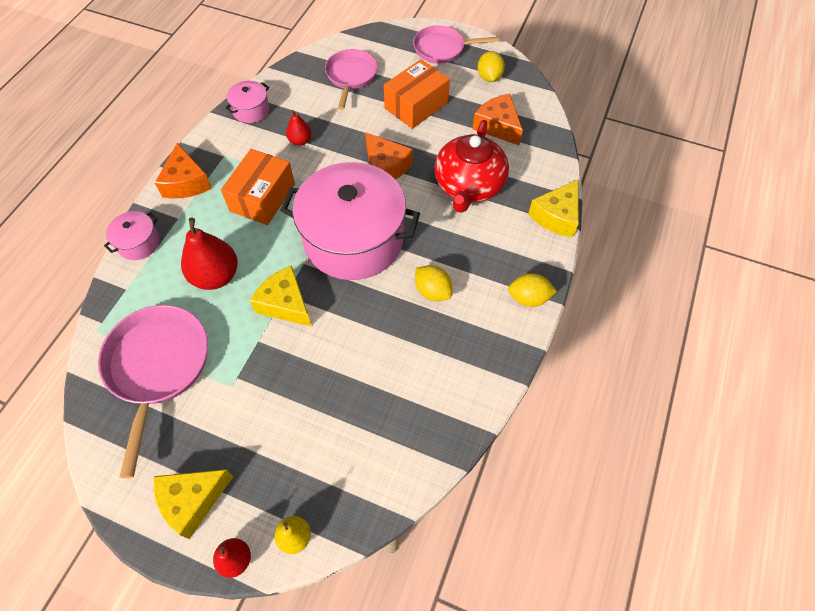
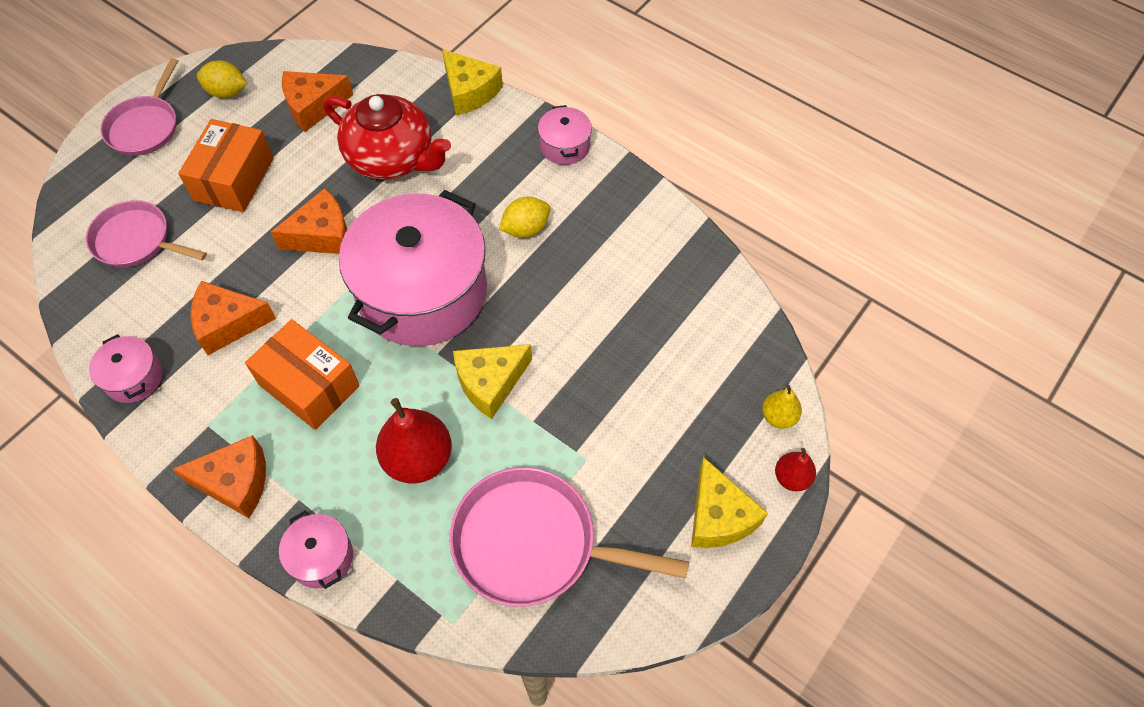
camera: 75 degrees left, 0 degrees up
(300, 141) = (228, 324): red pear -> orange cheese
(416, 105) = (234, 179): orange box -> orange box turned 45 degrees clockwise
(528, 298) = (565, 146): yellow lemon -> pink pot

